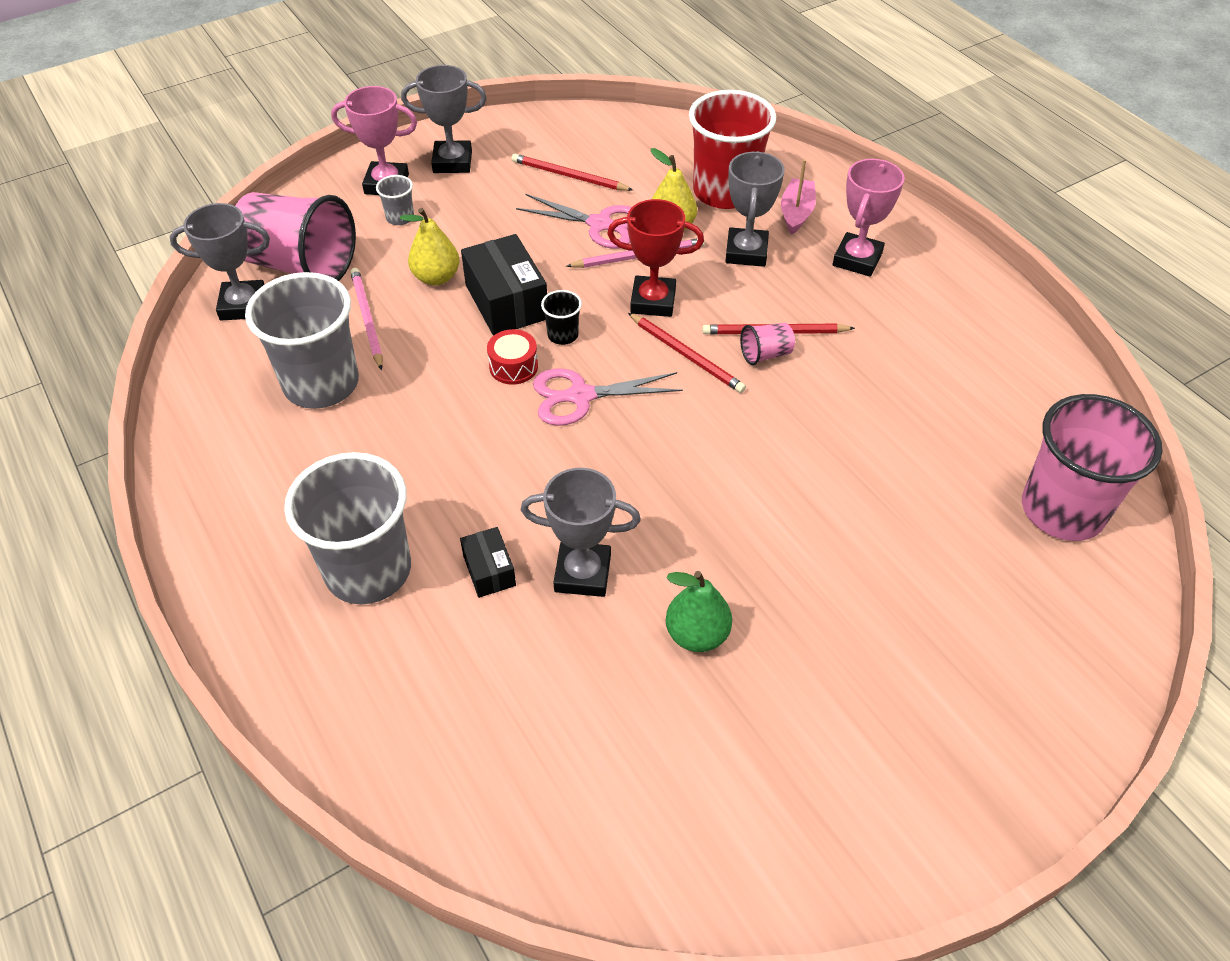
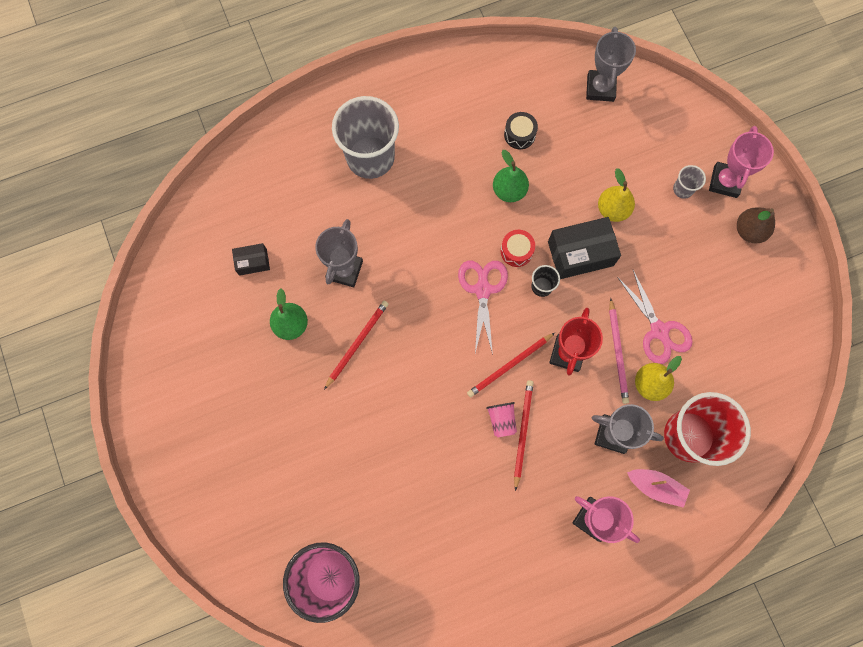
camera: 100 degrees right, 25 degrees up
(300, 265) = (637, 122): pink cup -> none
(321, 384) = (519, 135): grey cup -> black drum
(367, 319) = (576, 163): pink pencil -> none
(416, 385) = (509, 190): none -> green pear
(452, 162) = (749, 231): grey trophy -> brown pear
(489, 570) = (357, 220): black box -> black box (253, 262)
(569, 176) = (722, 316): red pencil -> red pencil (357, 343)
(599, 224) = (659, 330): pink scissors -> pink scissors turned 60 degrees counterclockwise

